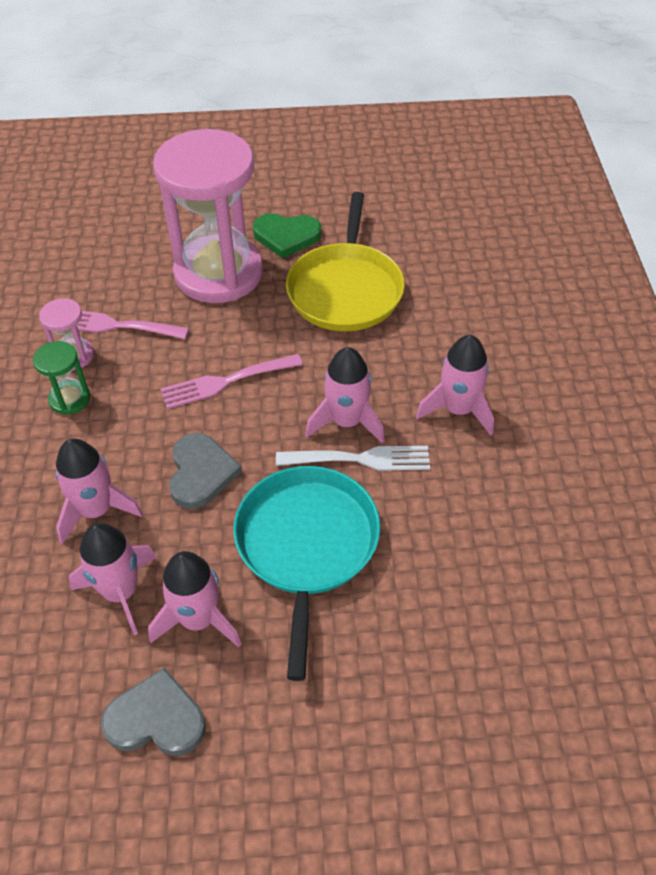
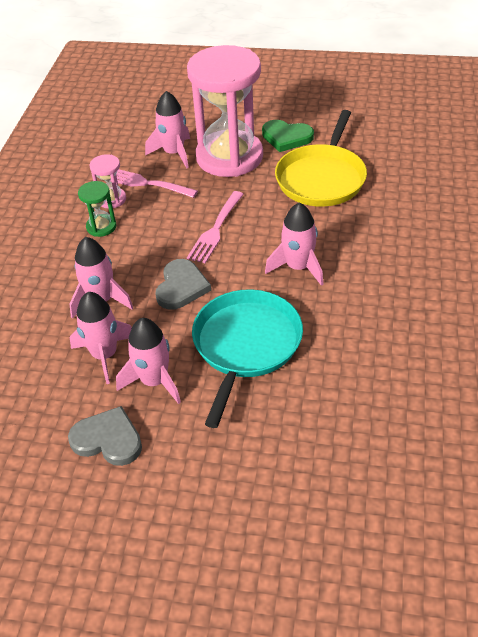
camera: 15 degrees right, 5 degrees down
(226, 381) = (216, 229): pink fork -> pink fork turned 60 degrees counterclockwise
(359, 459) = (301, 294): white fork -> none
(458, 409) = (386, 270): pink rocket -> pink rocket (174, 153)

